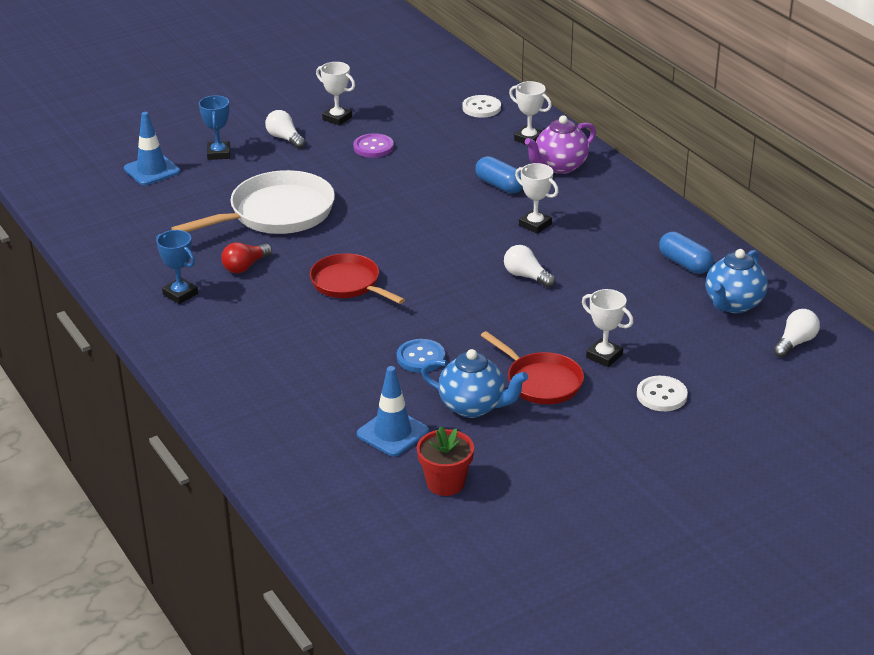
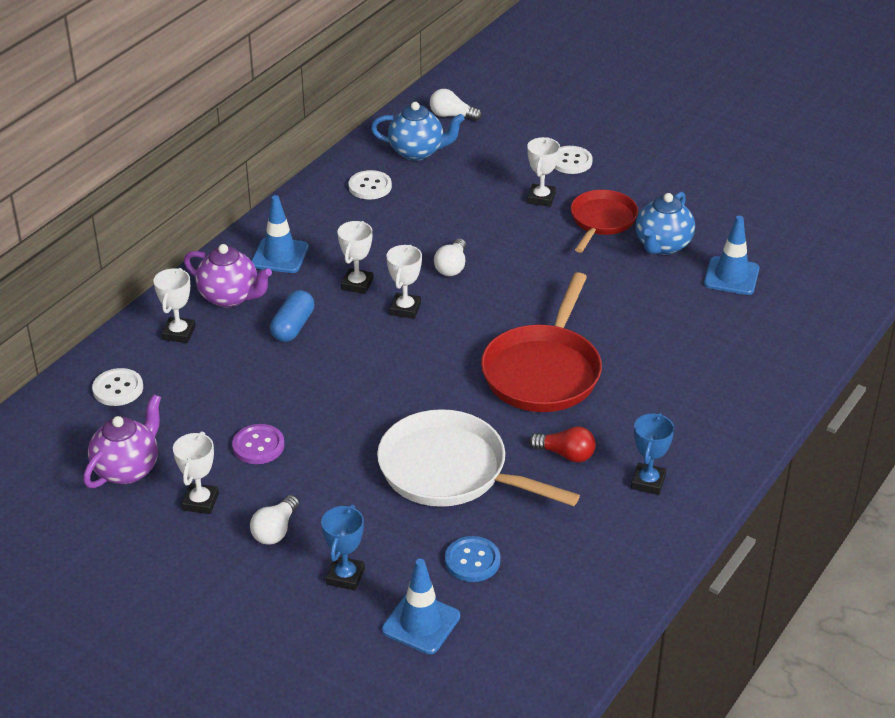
camera: 115 degrees left, 5 degrees up
(219, 154) = (345, 576): blue trophy -> blue trophy turned 45 degrees counterclockwise
(349, 284) = (543, 371): red pan -> red pan, size x1.59
(393, 99) = (127, 469): none -> purple teapot
(421, 357) = (621, 291): blue button -> blue button (472, 561)
(445, 483) = (764, 233): red flower pot -> none
(473, 406) = (662, 245): blue teapot -> blue teapot turned 150 degrees counterclockwise
(484, 239) = (405, 309): none -> white trophy
(602, 198) = (280, 256): none -> blue traffic cone
(684, 264) = (370, 186): blue capsule -> white button

